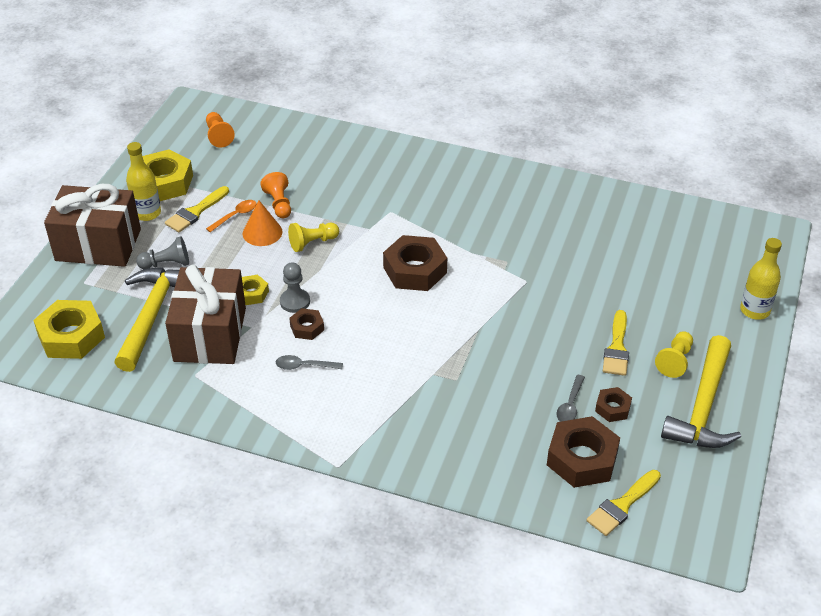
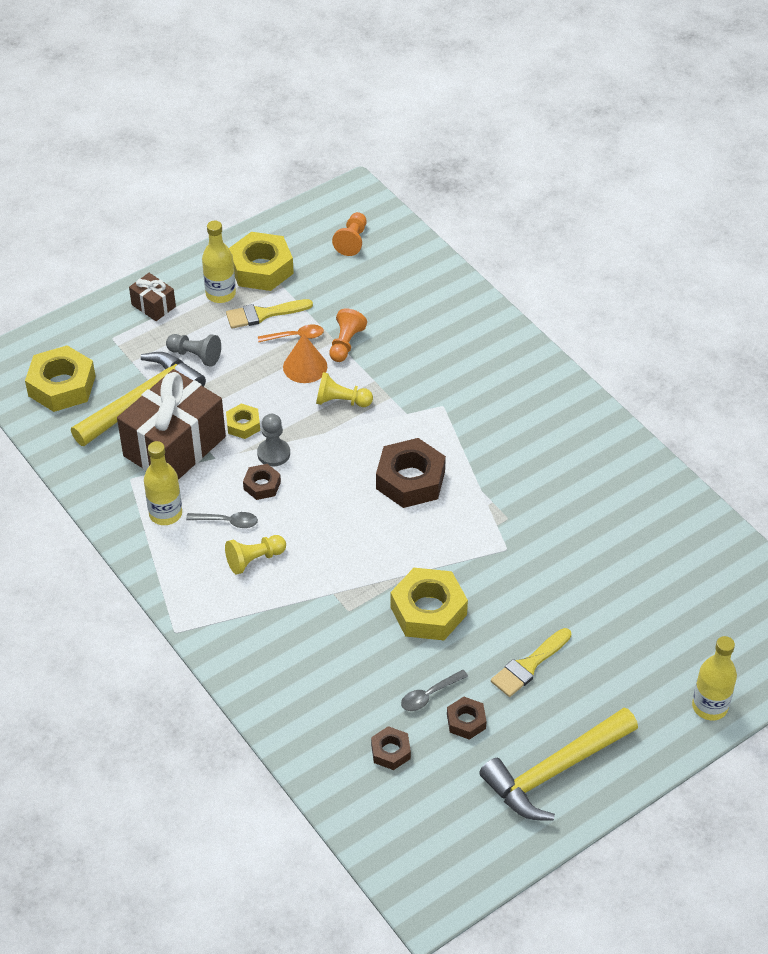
camera: 35 degrees right, 5 degrees up
(98, 245) = (153, 305): brown gift -> brown gift, size x0.46
(248, 386) = (165, 514): none -> yellow bottle
(304, 366) = (227, 522): grey spoon -> grey spoon turned 150 degrees clockwise
(513, 349) = (428, 611): none -> yellow nut
(582, 459) = (390, 751): brown nut -> brown nut, size x0.52
(622, 505) = (384, 815): yellow brush -> none
(675, 361) = (573, 711): yellow pawn -> yellow pawn (254, 560)

